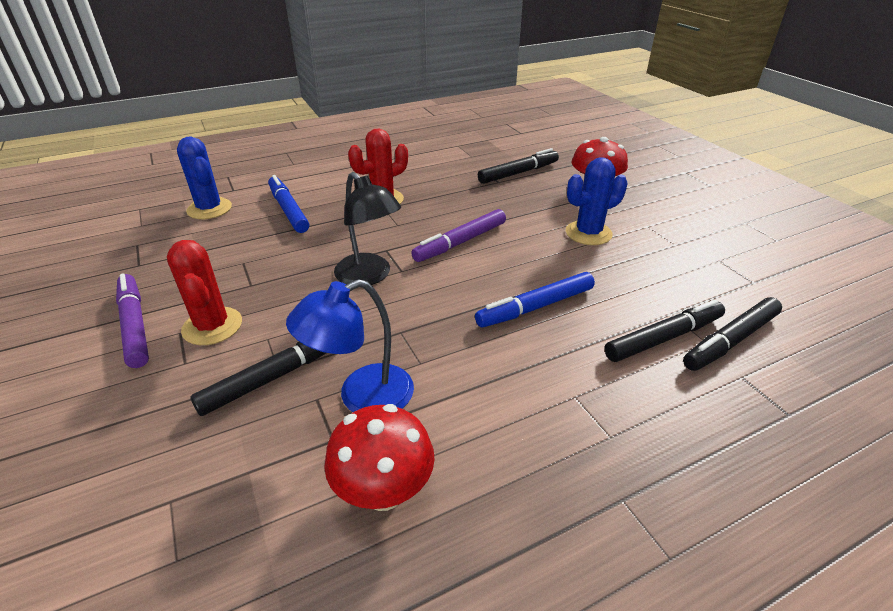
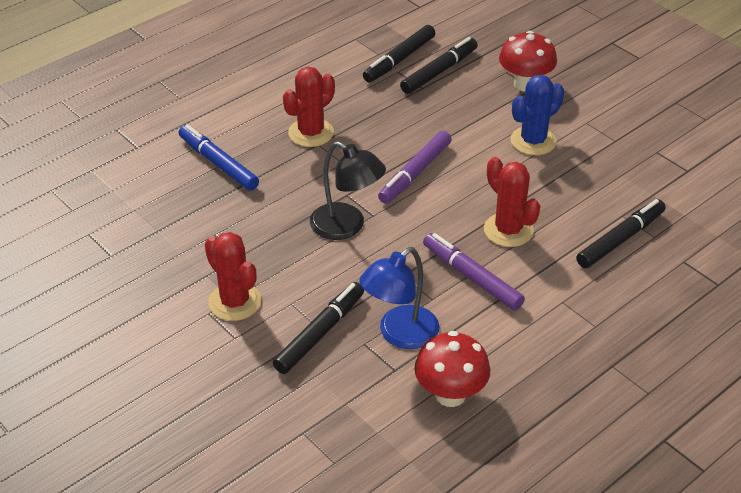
camera: 15 degrees left, 5 degrees up
(135, 325) = (163, 314): purple marker -> purple marker (472, 277)
(209, 209) = (131, 177): blue cactus -> none
(535, 307) = (508, 230): blue marker -> red cactus
(730, 340) = (672, 232): black marker -> black marker (399, 60)

